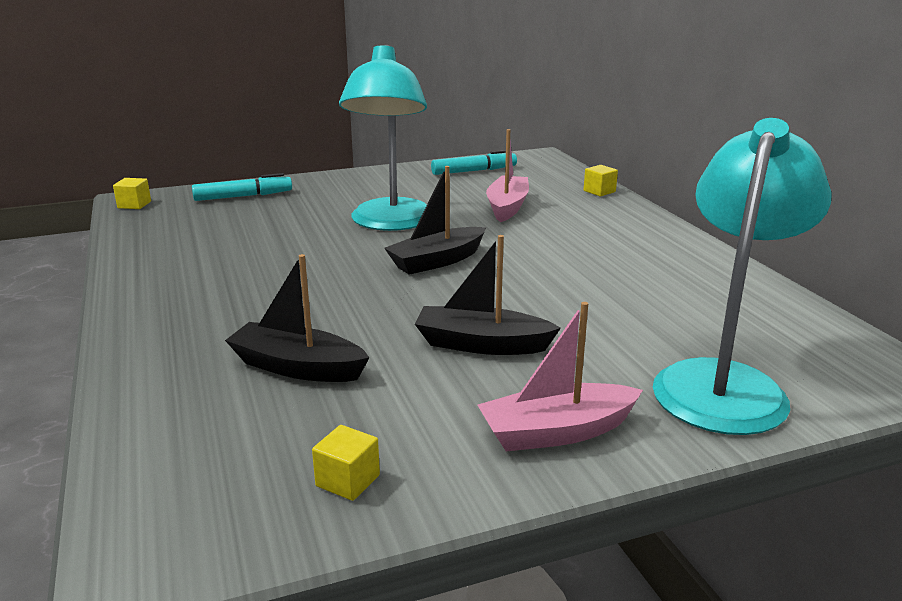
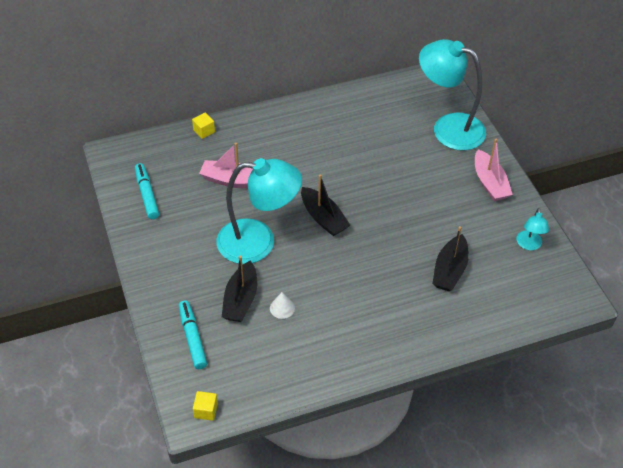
camera: 90 degrees left, 25 degrees up
(267, 237) = (282, 308): none -> white cone
(348, 480) = (529, 245): yellow cube -> turquoise lamp
(482, 344) = (422, 202): black boat -> black boat (241, 299)

